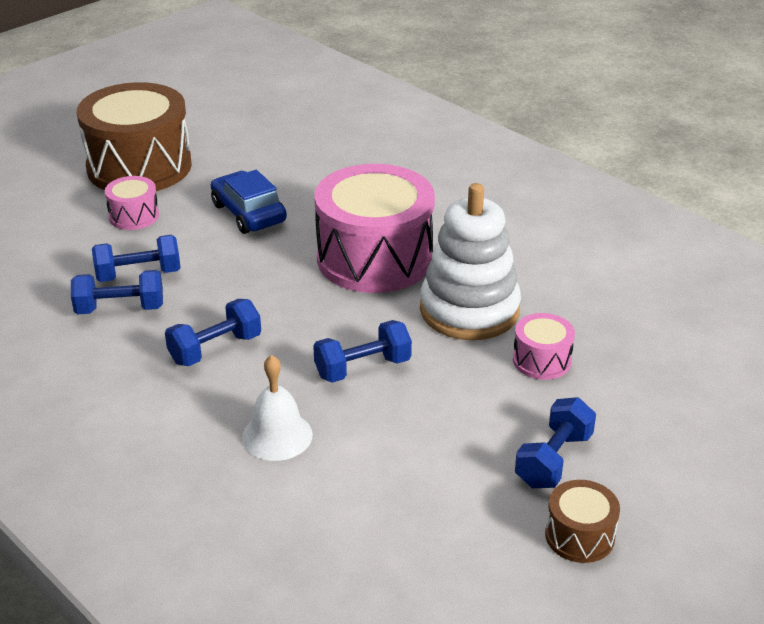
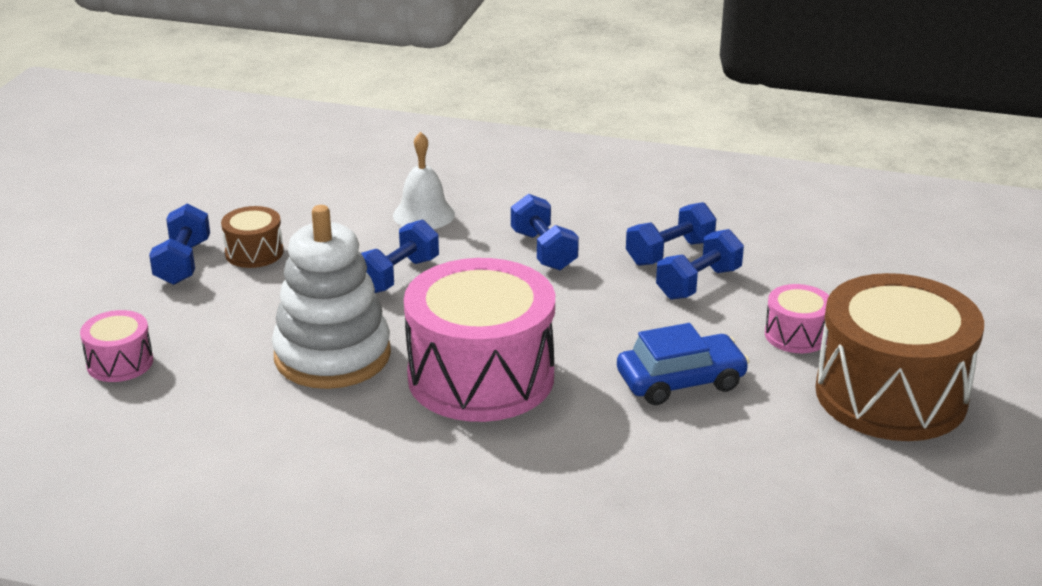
camera: 150 degrees right, 5 degrees down
(215, 349) = (543, 250): blue dumbbell -> blue dumbbell turned 45 degrees counterclockwise
(248, 213) = (681, 381): blue car -> blue car turned 45 degrees counterclockwise
(541, 360) = (229, 332): pink drum -> pink drum (120, 363)
(579, 536) = (143, 226): brown drum -> brown drum (254, 252)

